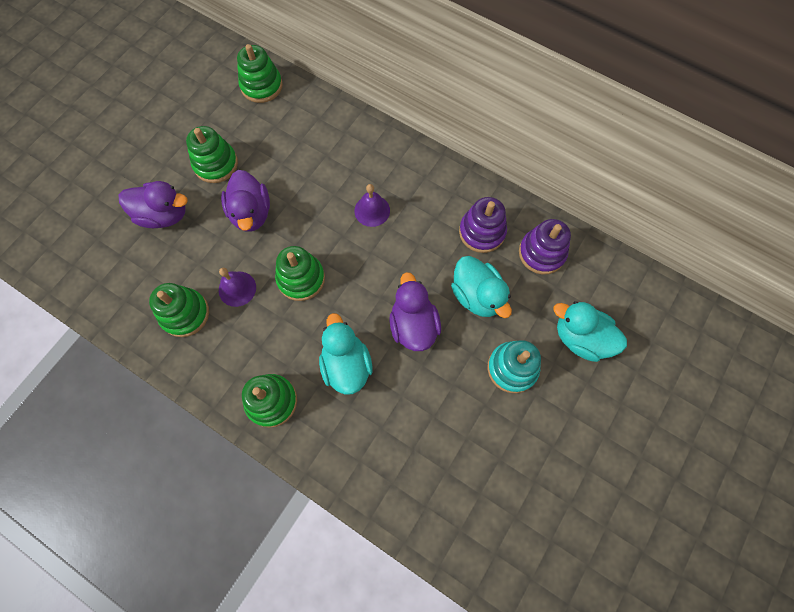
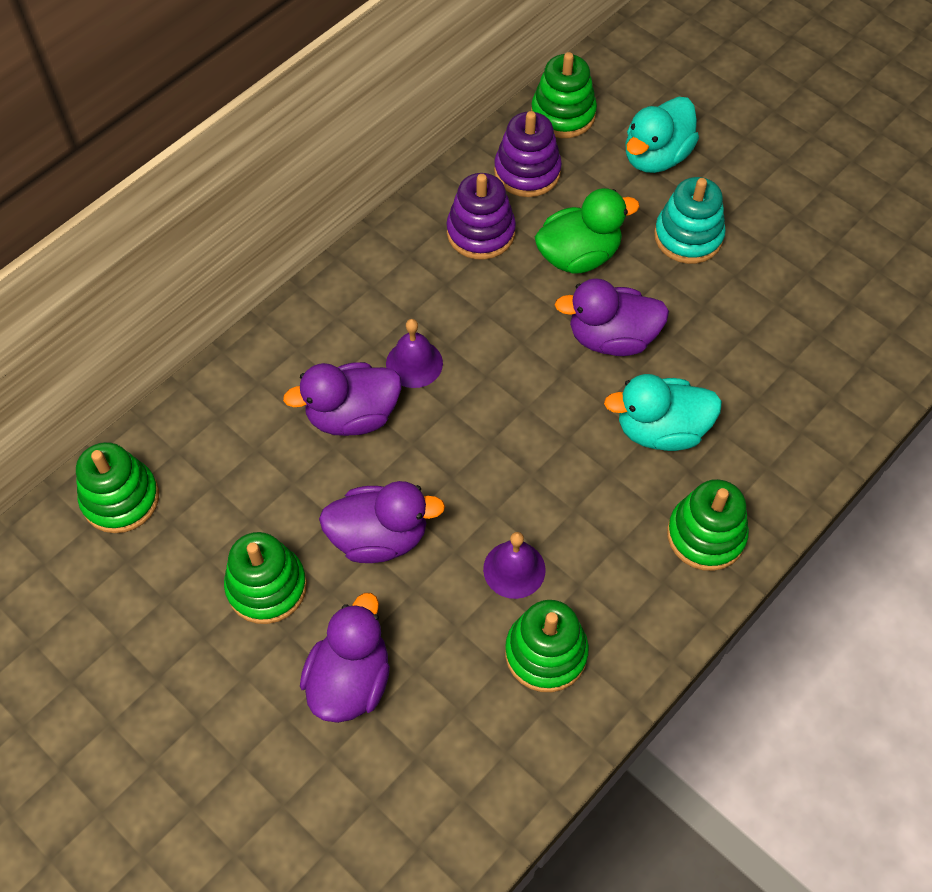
camera: 80 degrees left, 10 degrees down
(301, 279) = (513, 475): green stacking toy -> green stacking toy (563, 114)
(329, 184) = (352, 416): none -> purple duck
(477, 296) = (578, 256): turquoise duck -> green duck

